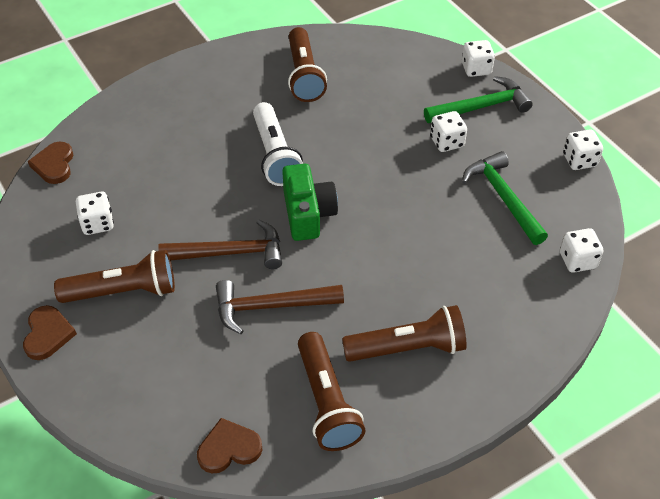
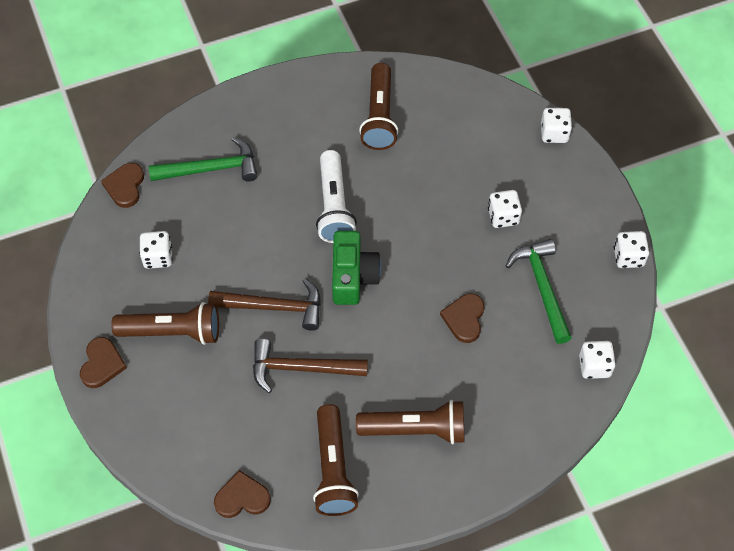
camera: 10 degrees right, 10 degrees up
(432, 236) = (464, 319): none -> brown heart
(481, 107) = (548, 180): green hammer -> green hammer (211, 168)

